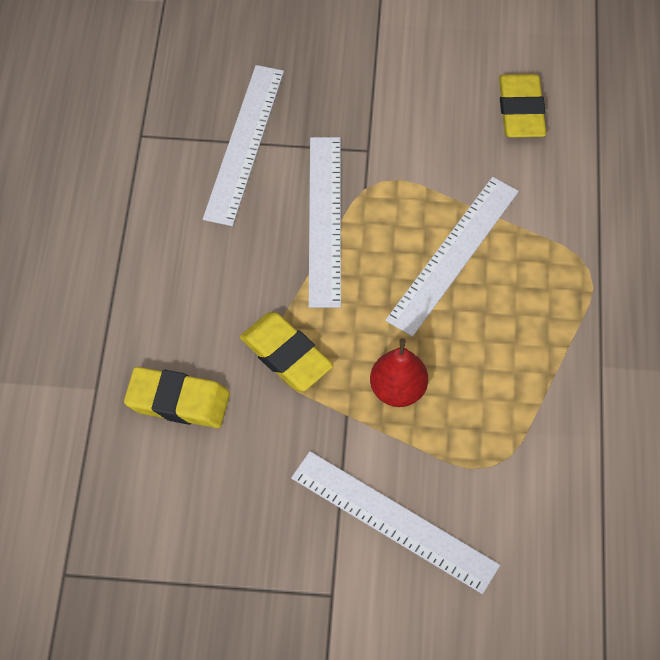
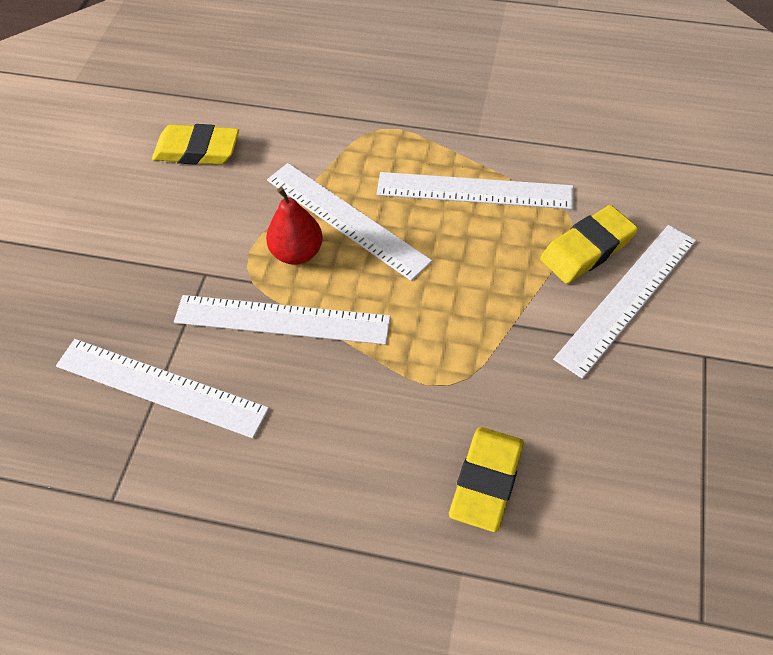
camera: 80 degrees left, 5 degrees down
(286, 355) = (440, 370): yellow eraser -> yellow eraser (587, 249)
(398, 389) = (488, 279): red pear -> red pear (297, 253)
(514, 368) = (474, 191): none -> white ruler

